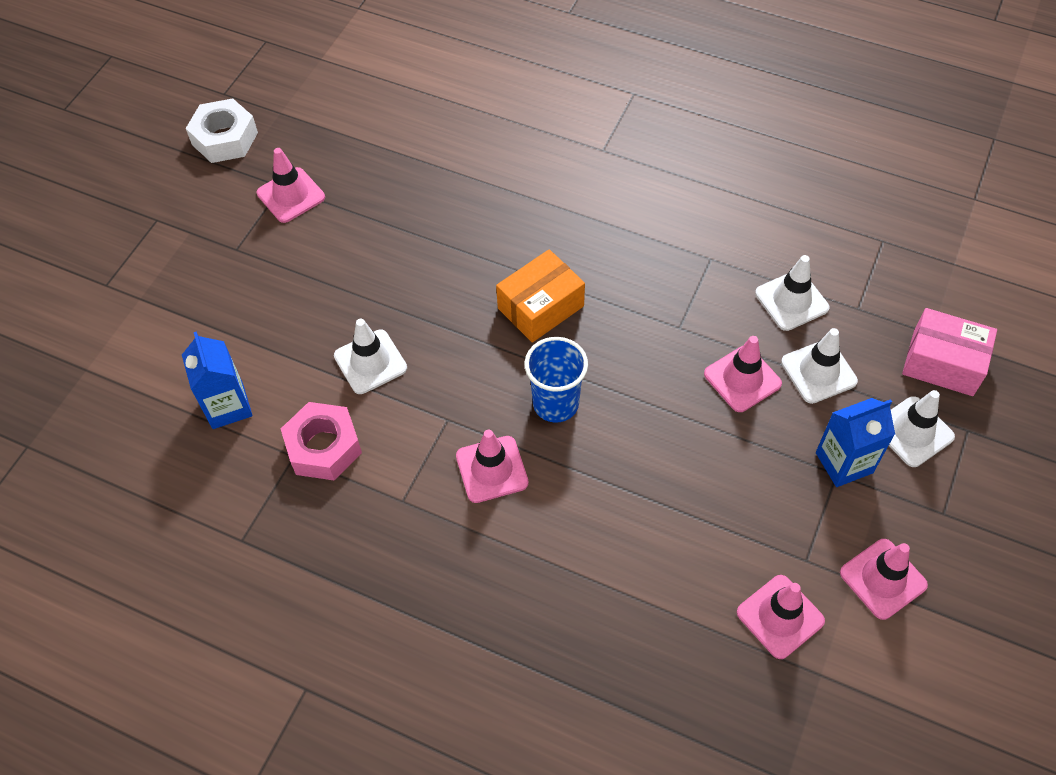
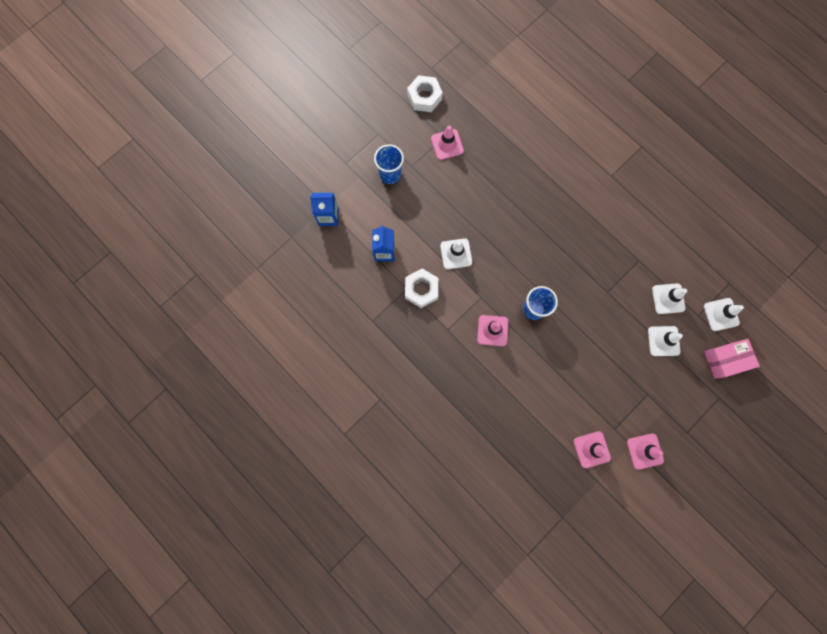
camera: 20 degrees right, 20 degrees up
(198, 274) = (390, 174): none -> blue cup
(324, 447) = (421, 289): pink nut -> white nut
(540, 307) = (546, 255): orange box -> none
(742, 379) = (625, 330): pink traffic cone -> none
(844, 462) = (653, 390): blue carton -> blue carton (328, 216)
(913, 432) = (693, 388): white traffic cone -> white traffic cone (721, 314)
(943, 363) = (725, 360): pink box -> pink box turned 60 degrees counterclockwise

